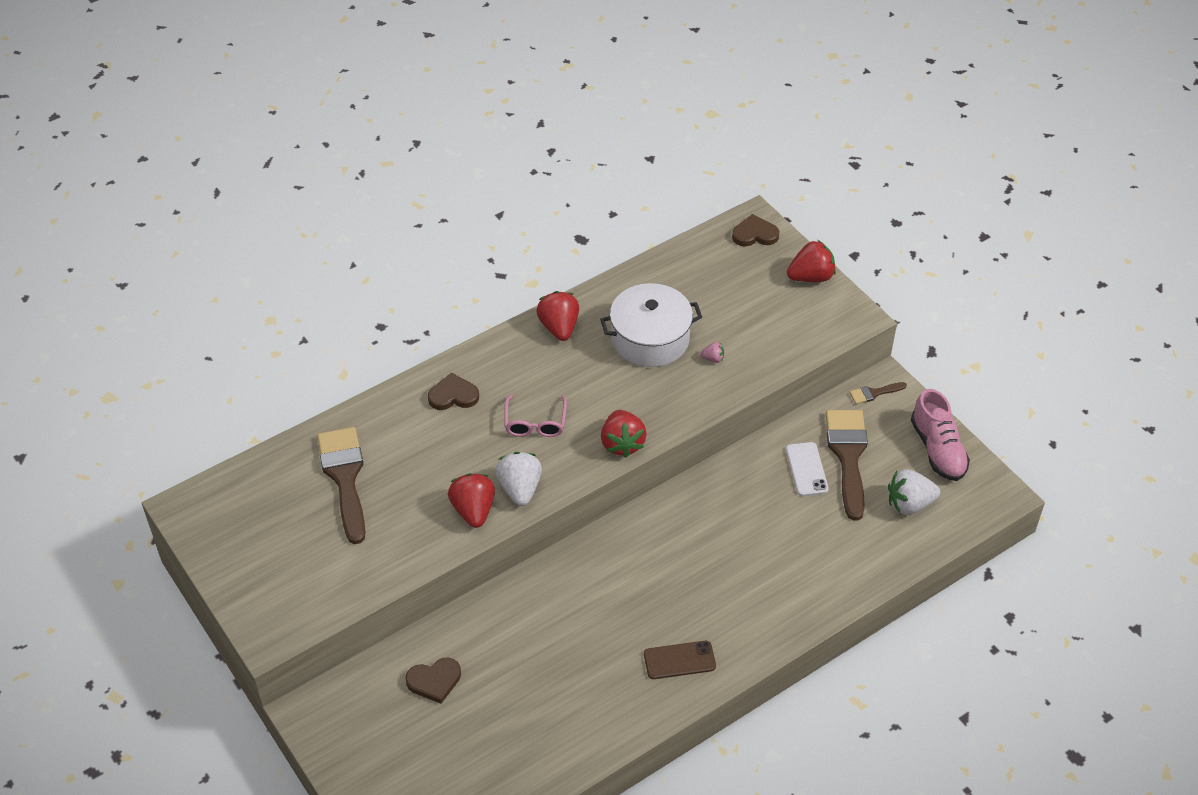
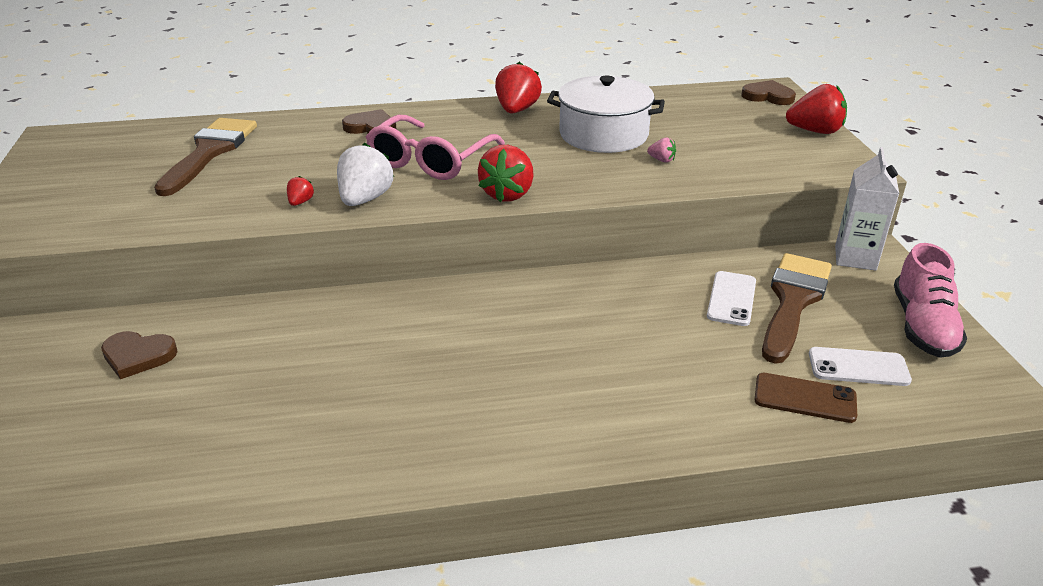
camera: 25 degrees right, 15 degrees down
(473, 510) = (300, 202): red strawberry -> red strawberry, size x0.47
(535, 423) = (430, 160): pink glasses -> pink glasses, size x1.59
(679, 660) = (434, 433): brown phone -> brown phone (805, 398)
(874, 393) = (855, 258): brown brush -> white carton
(909, 504) = (858, 367): white strawberry -> white phone

